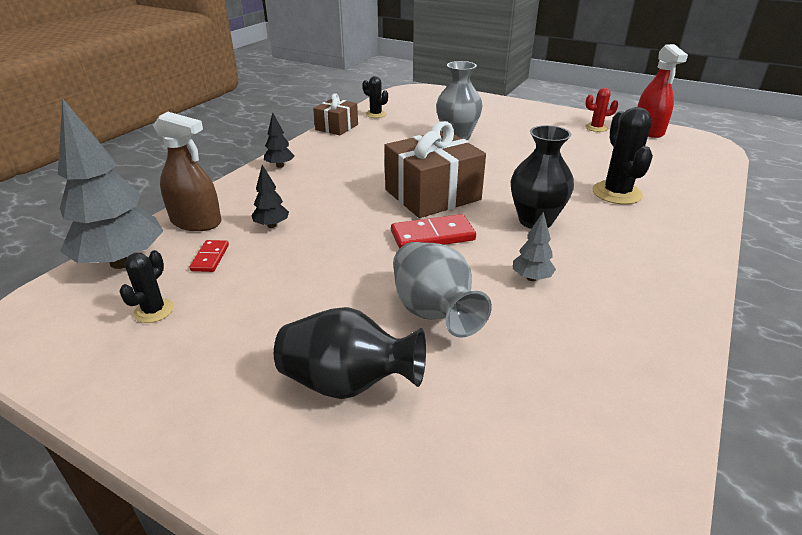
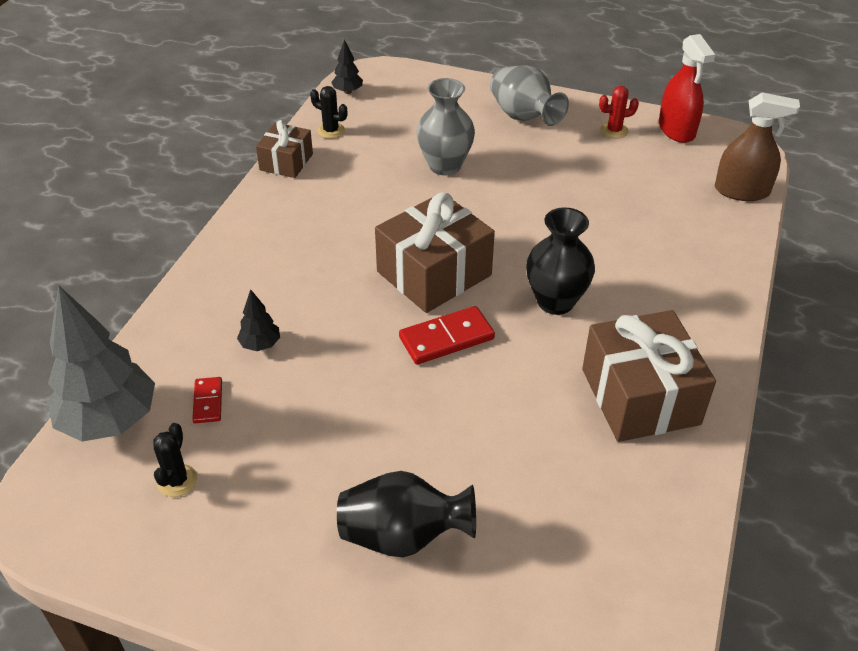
camera: 10 degrees left, 10 degrees up
(196, 222) = (169, 350): brown spray bottle -> brown spray bottle (741, 191)
(280, 166) = (236, 244): black tree -> black tree (347, 91)
(434, 312) = (467, 442): grey vase -> grey vase (523, 116)
(531, 278) = (559, 384): grey tree -> none
(611, 295) = (640, 396): none -> brown gift
(616, 193) = (641, 247): black cactus -> none

